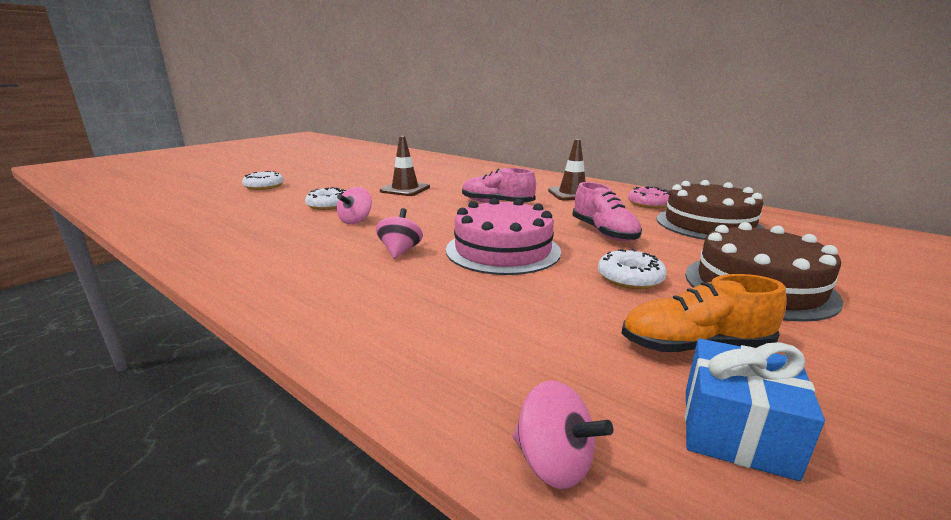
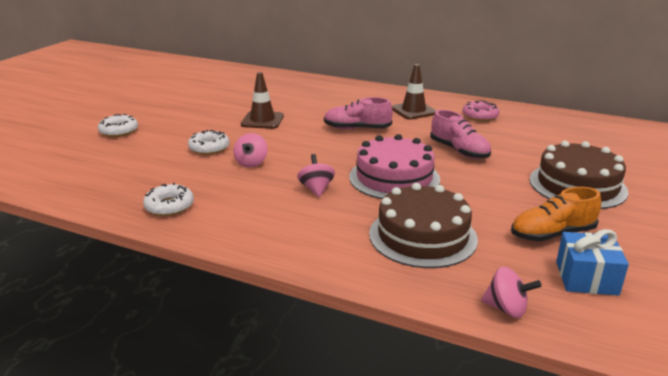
camera: 15 degrees left, 5 degrees up
(630, 278) = (495, 190): white donut -> white donut (169, 206)
(708, 224) = (531, 133): brown cake -> brown cake (422, 236)

